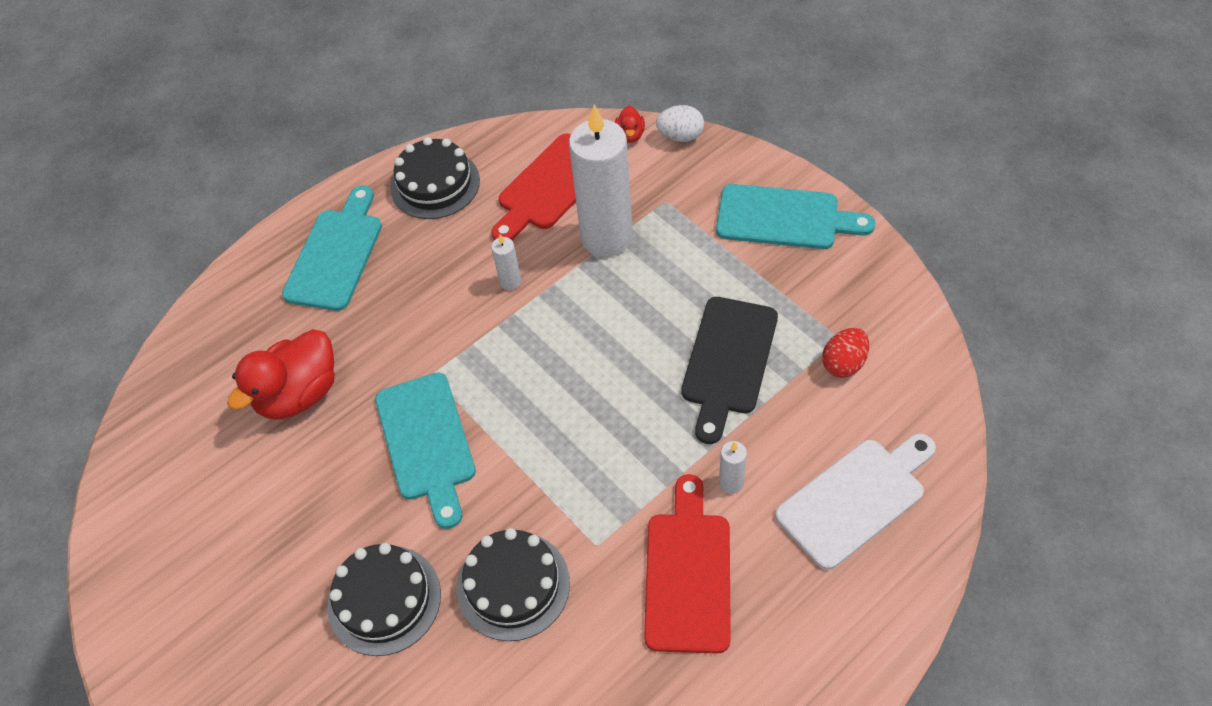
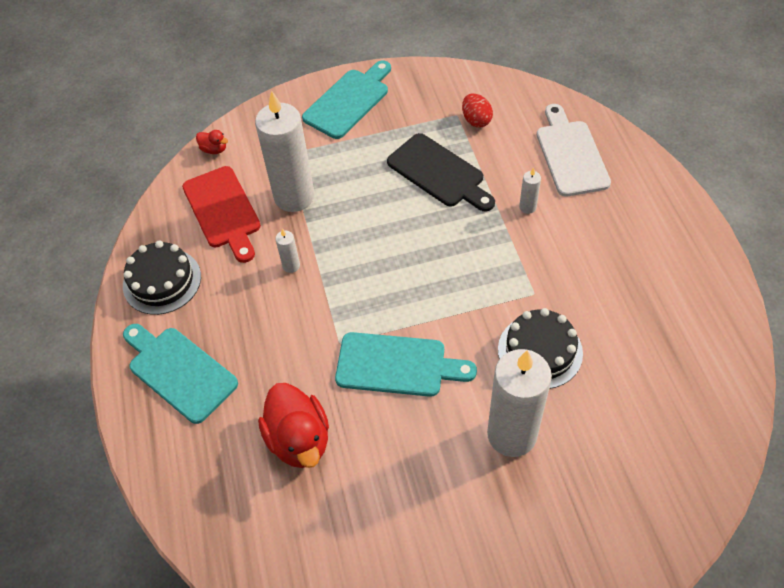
camera: 65 degrees left, 0 degrees up
(384, 599) = (512, 434): black cake -> white candle
(680, 136) = (238, 124): white egg -> none
(688, 574) = (579, 253): red cutting board -> none

